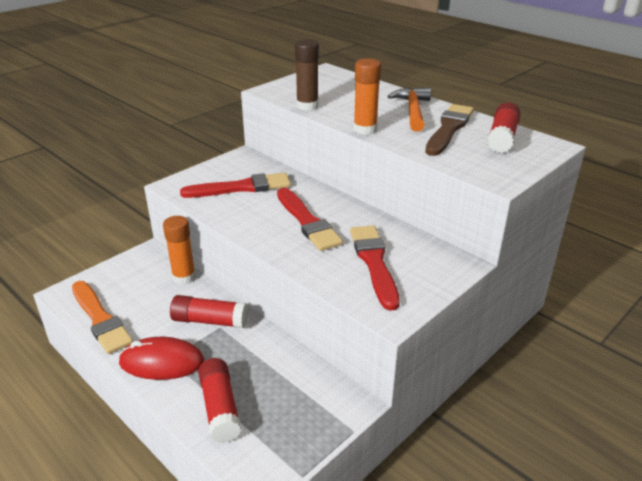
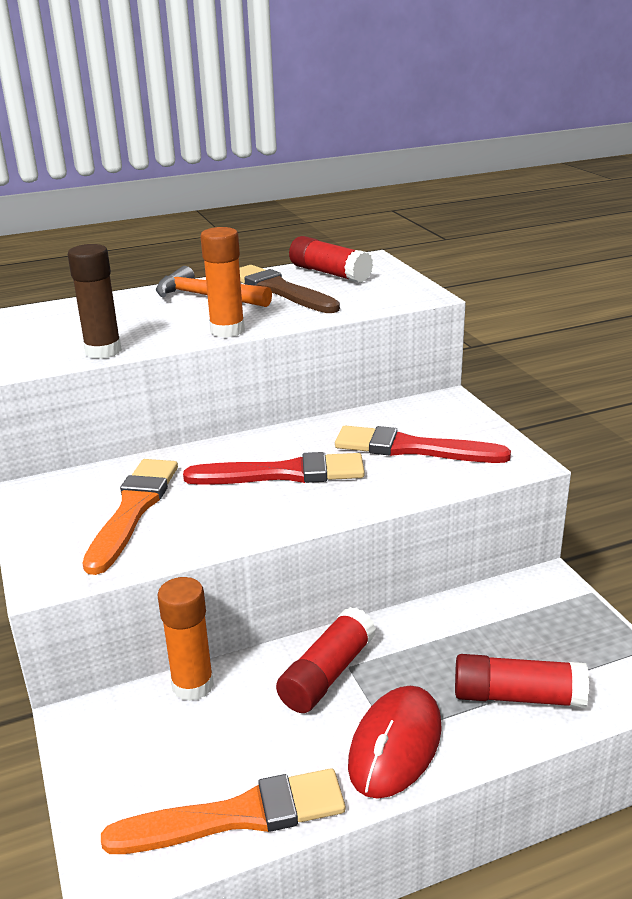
camera: 65 degrees left, 5 degrees down
(241, 188) = (133, 510): red brush -> orange brush

